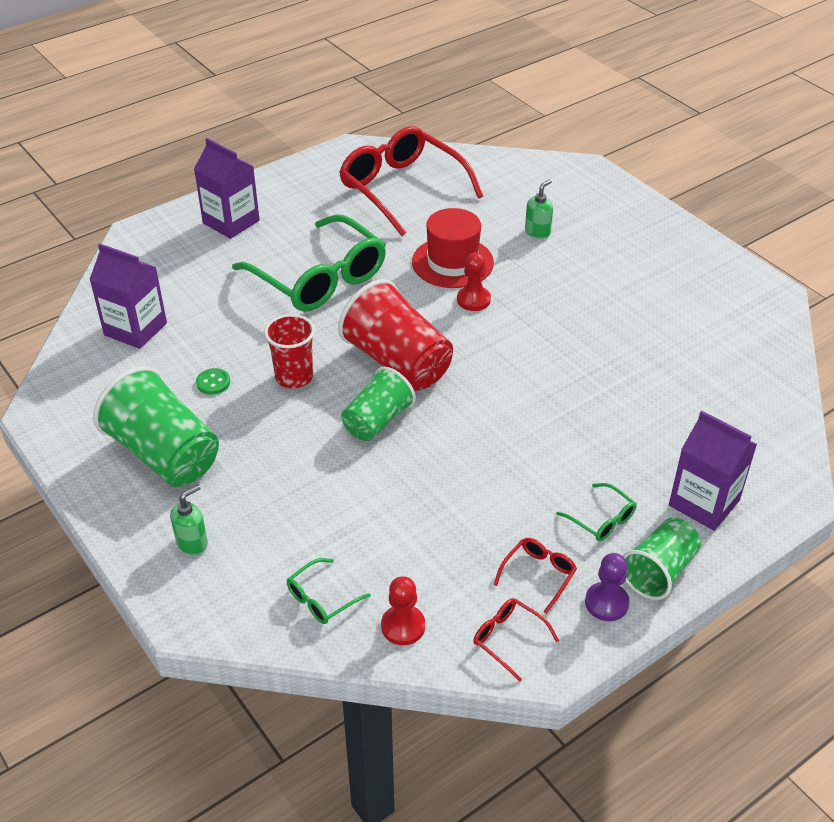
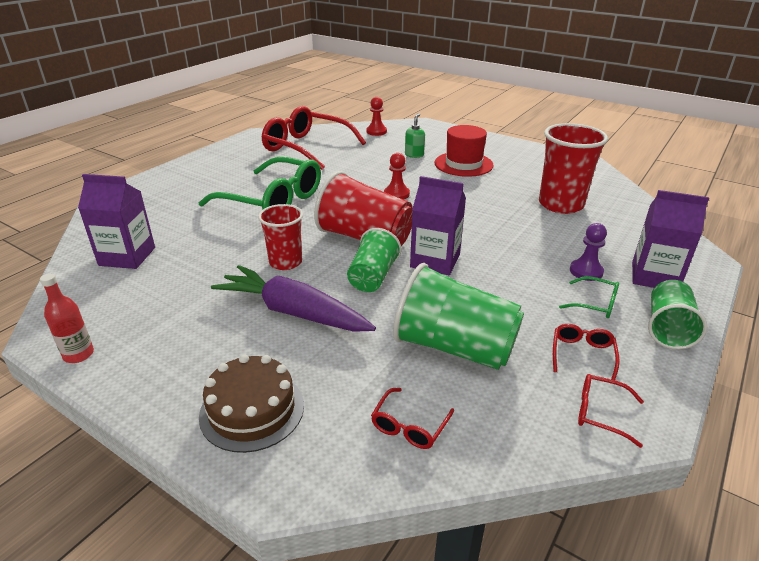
camera: 20 degrees left, 10 degrees down
(62, 442) = (78, 354): none -> red bottle
(164, 454) = (190, 341): green cup -> green cup (454, 347)
(192, 543) = (252, 410): green soap dispenser -> brown cake
(213, 383) = (215, 279): green button -> none
(231, 222) = (185, 181): purple carton -> purple carton (435, 261)
(274, 445) = (293, 312): none -> purple carrot
(321, 599) = (409, 426): green glasses -> red glasses
(403, 626) = (501, 429): red pawn -> red pawn (376, 131)
(452, 262) = (367, 177): red hat -> red hat (463, 164)
(606, 603) = (651, 361): purple pawn -> purple pawn (586, 271)
(675, 365) = (560, 204): none -> red cup

